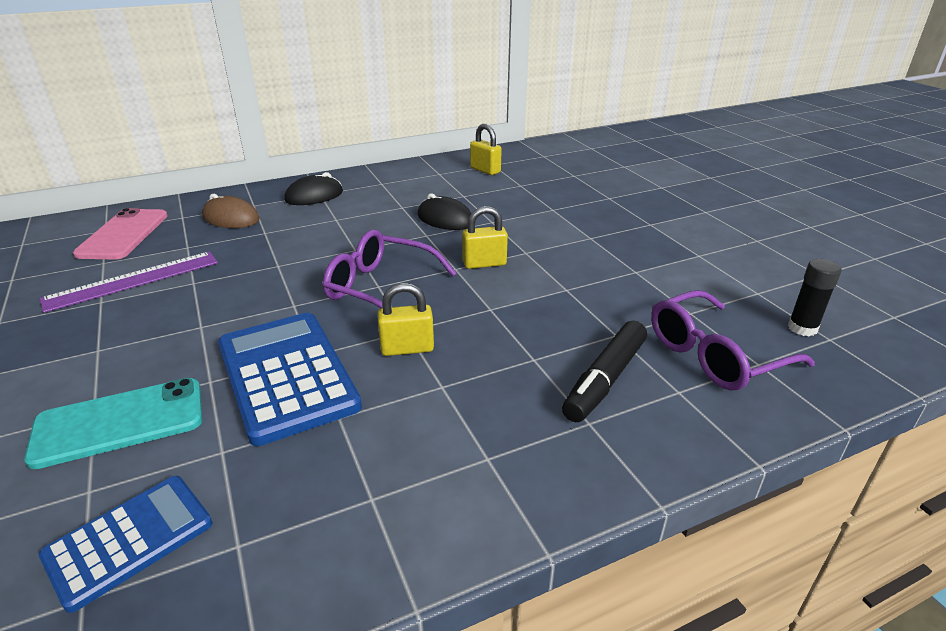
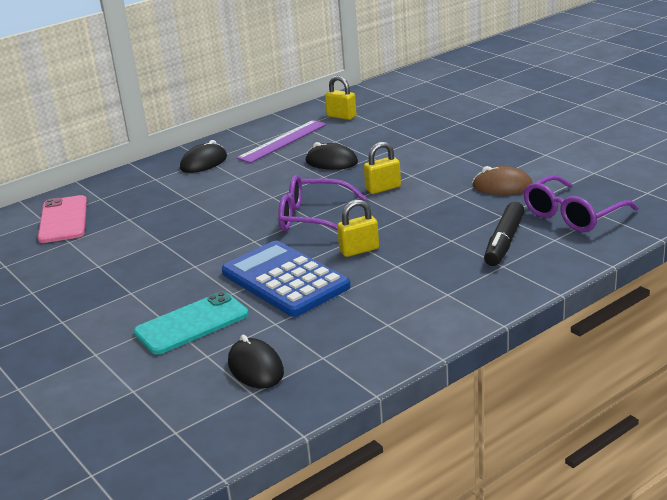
camera: 10 degrees left, 5 degrees down
(129, 540) = (255, 368): blue calculator -> black mouse
(133, 280) = (109, 248): purple ruler -> purple ruler (282, 141)
(231, 218) = (146, 192): brown mouse -> brown mouse (502, 186)
(802, 328) = (628, 189): black glue stick -> none

